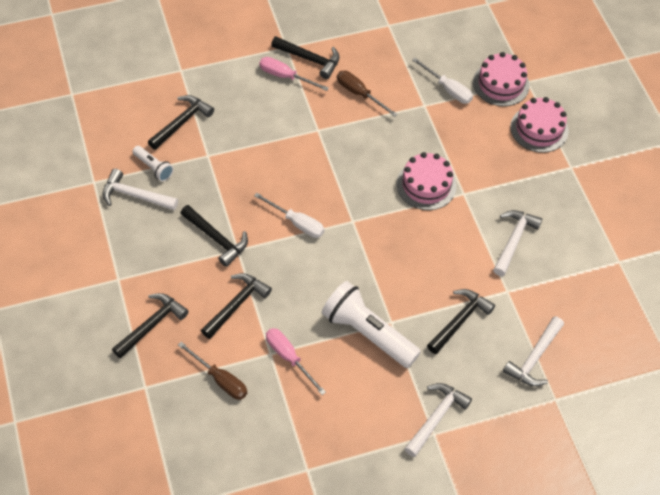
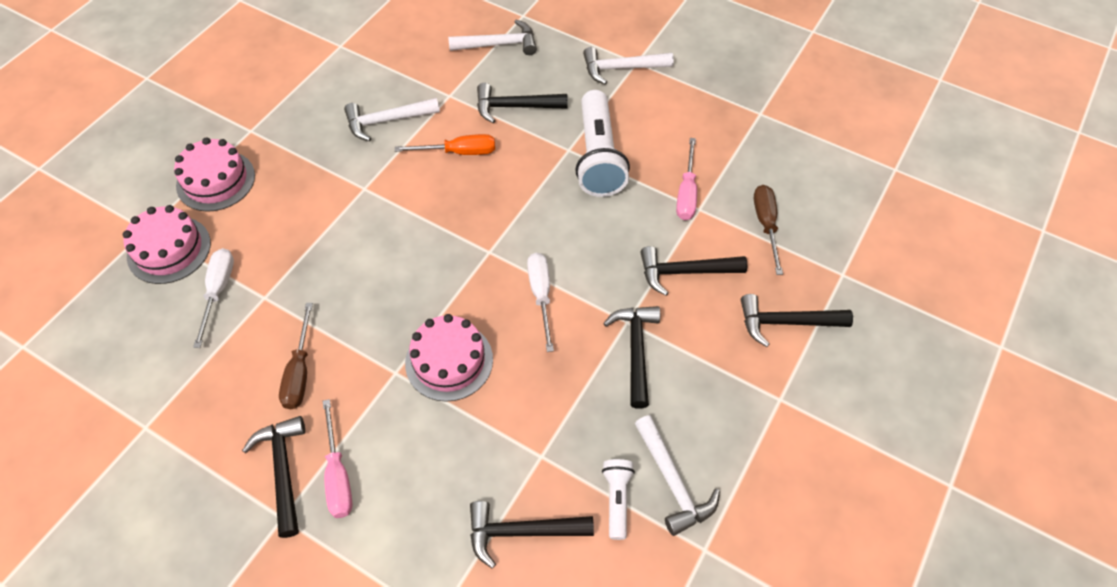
camera: 130 degrees left, 0 degrees up
(426, 185) = (382, 223): pink cake -> pink cake (449, 361)
(447, 260) = (459, 152): none -> orange screwdriver

